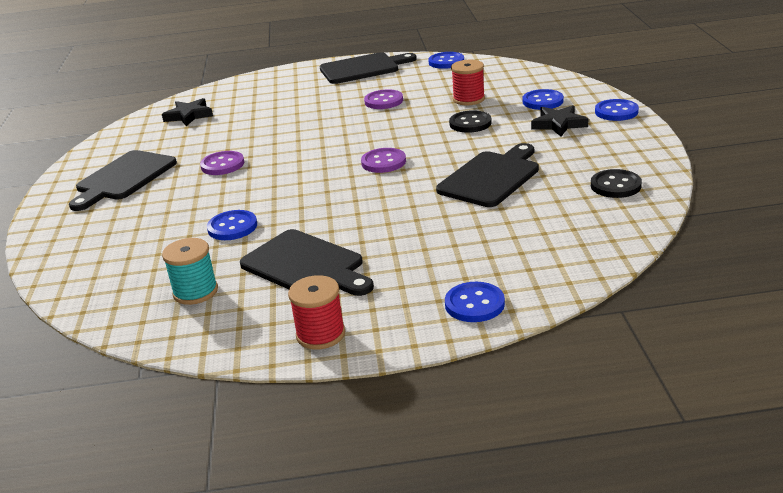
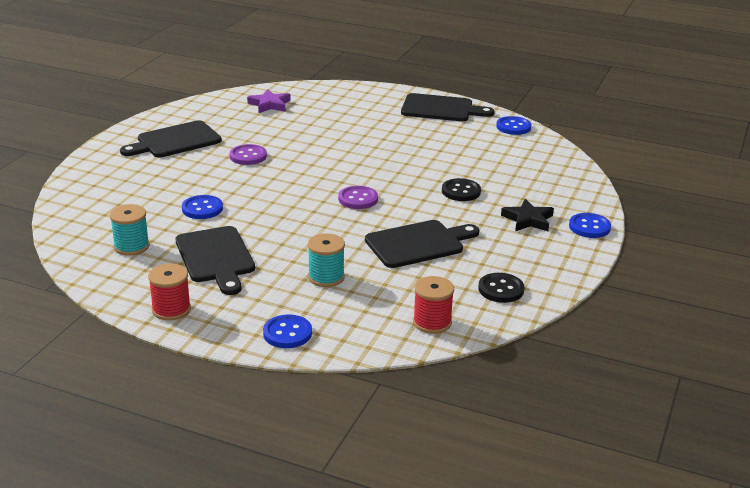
camera: 25 degrees right, 0 degrees up
(189, 116) = (270, 104): black star -> purple star
(383, 101) = (420, 145): purple button -> none
(444, 238) = (326, 277): none -> turquoise spool
(468, 99) = (487, 169): red spool -> red spool (432, 322)
(542, 101) = (543, 194): blue button -> none

